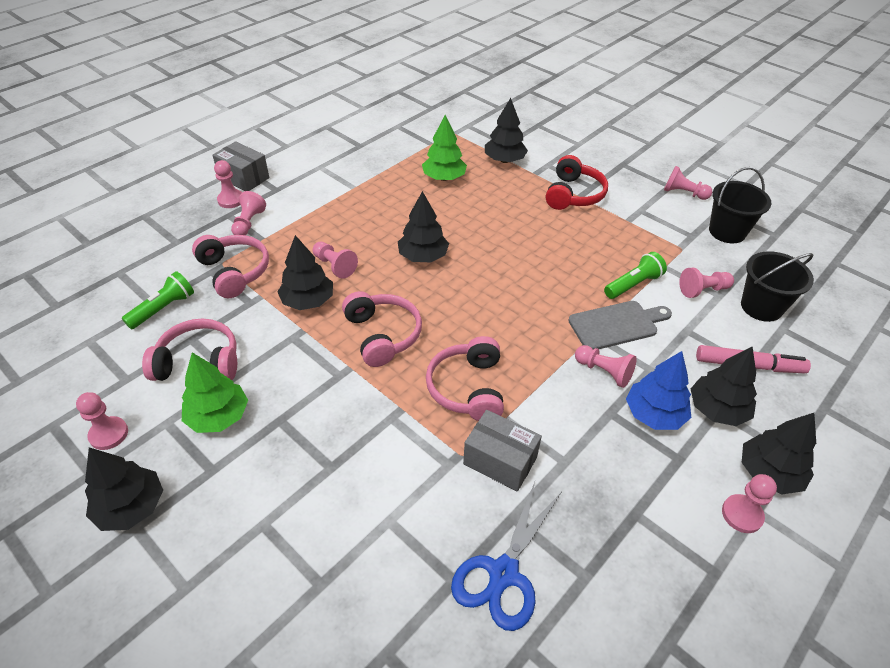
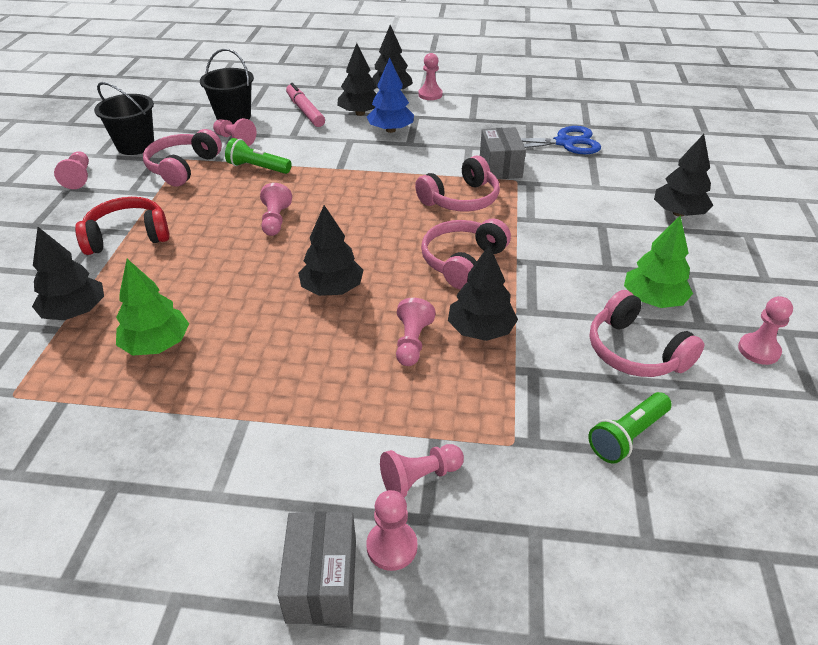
camera: 125 degrees left, 5 degrees down
(131, 507) = (763, 291): black tree -> black tree (678, 213)
(163, 308) = (627, 436): green flashlight -> green flashlight turned 45 degrees counterclockwise
(234, 272) = (511, 419): pink headphones -> pink headphones (183, 167)
(604, 371) = (374, 154): pink pawn -> pink pawn (275, 220)
(616, 325) = (317, 162): grey cutting board -> none

